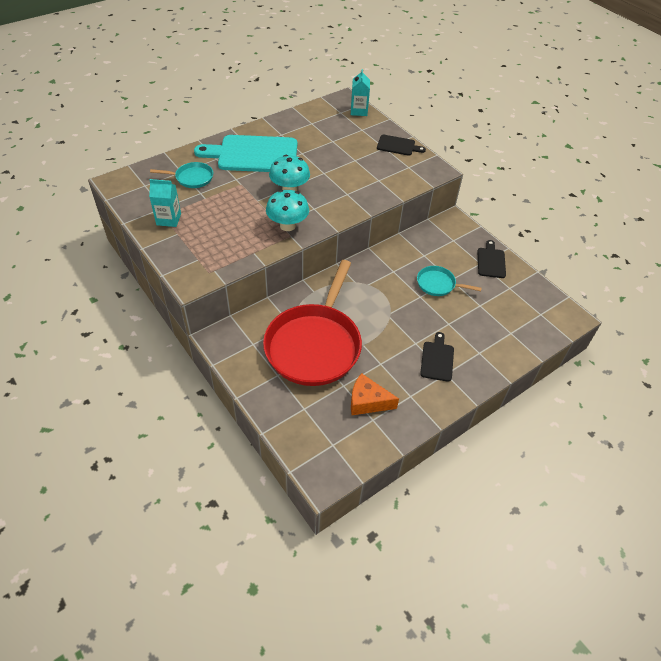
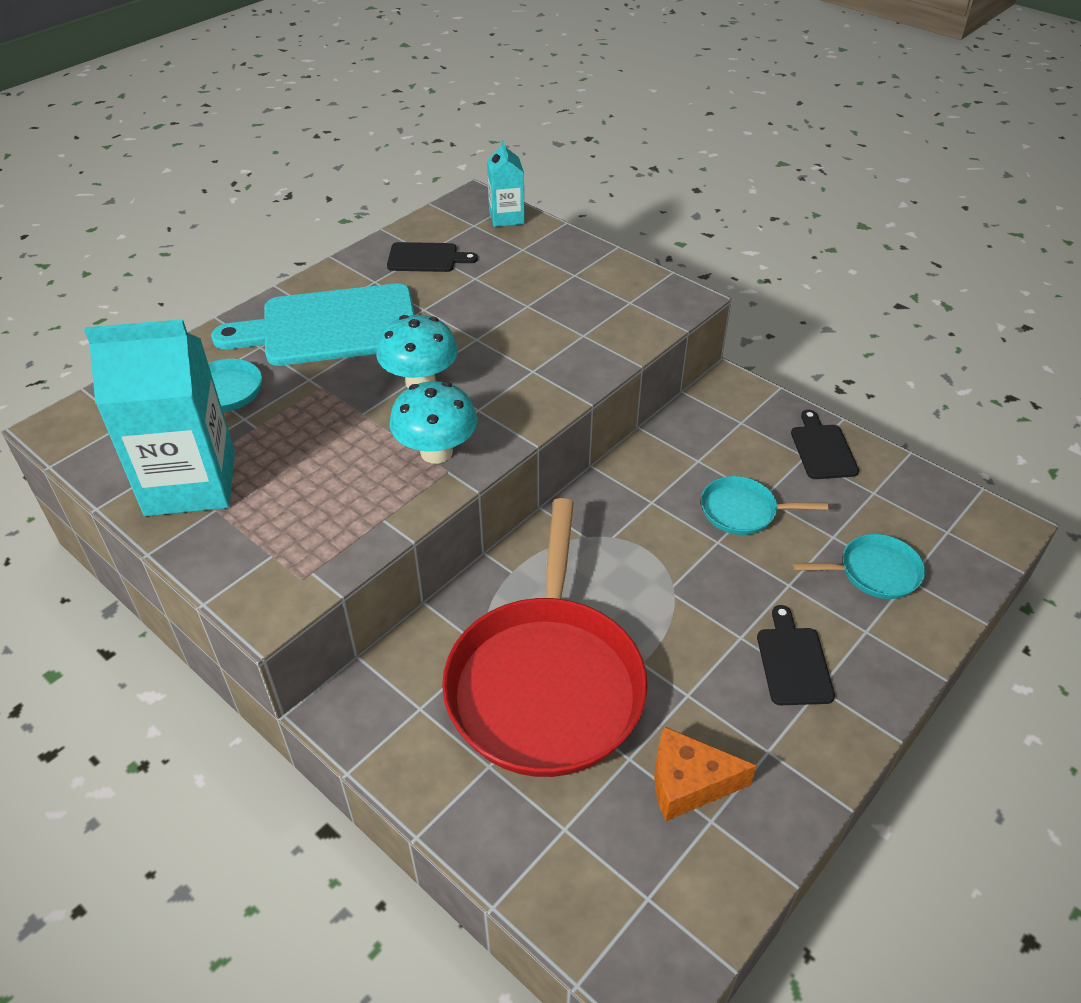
camera: 10 degrees left, 5 degrees down
(168, 219) = (191, 483): turquoise carton -> turquoise carton, size x1.94
(398, 146) = (597, 267): black cutting board -> black cutting board (426, 258)
(494, 326) = (874, 572): none -> turquoise pan

